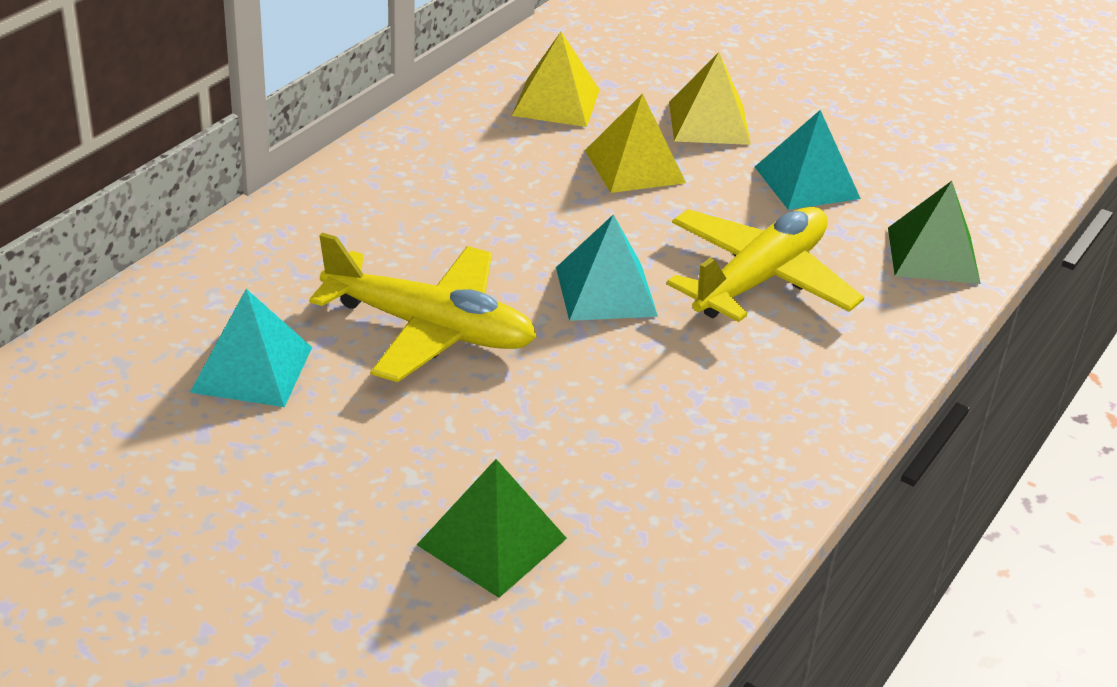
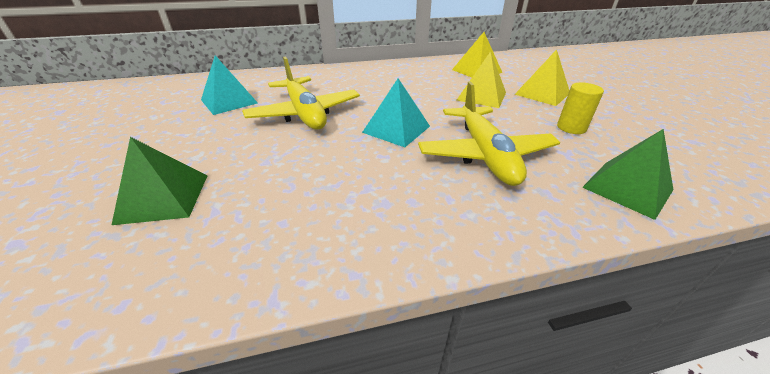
camera: 45 degrees right, 0 degrees up
(760, 279) = (485, 154): yellow plane -> yellow plane turned 90 degrees clockwise
(806, 182) = (571, 128): turquoise pyramid -> yellow cylinder

